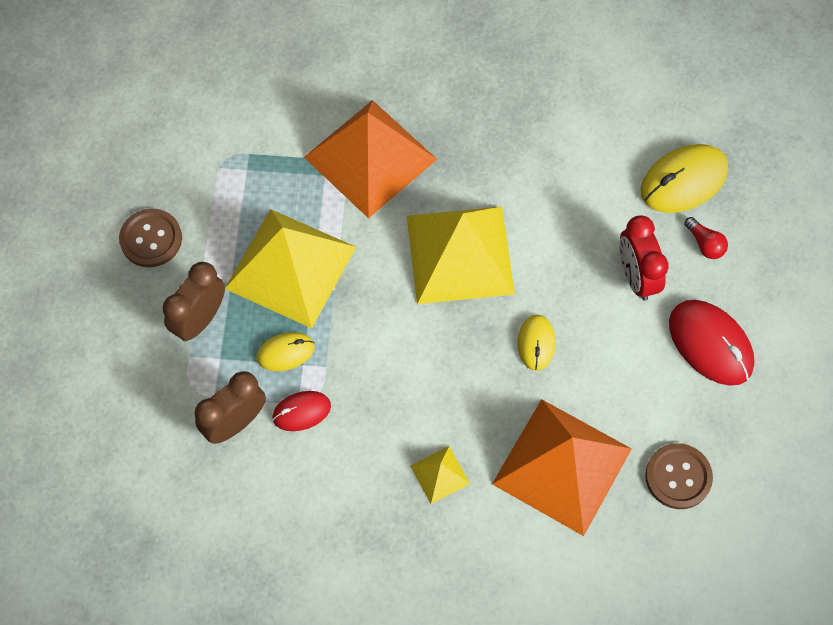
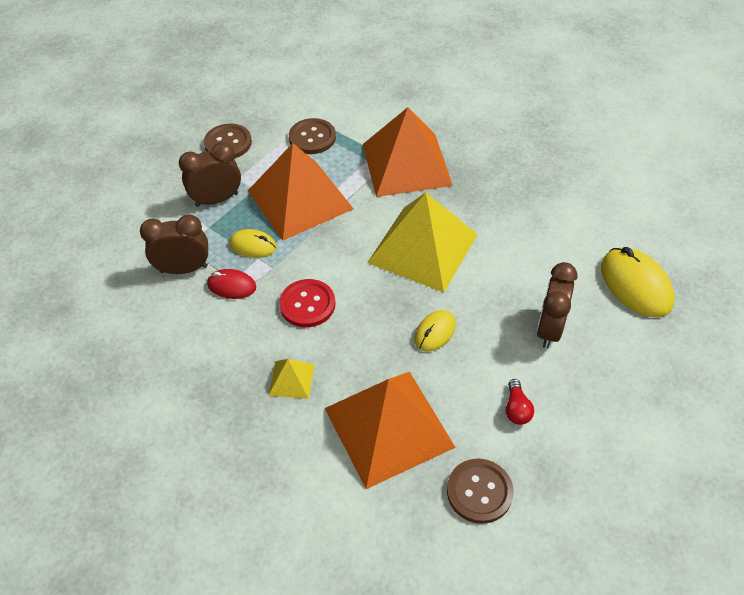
camera: 35 degrees right, 15 degrees down
(241, 179) = (312, 138): none -> brown button
(290, 267) = (299, 199): yellow pyramid -> orange pyramid
(394, 386) = (307, 304): none -> red button
(636, 276) = (549, 329): red clock -> brown clock
(683, 181) = (636, 285): yellow mouse -> yellow mouse turned 60 degrees clockwise
(705, 244) = (624, 335): red light bulb -> red light bulb (516, 409)
(710, 344) = (579, 408): red mouse -> none

